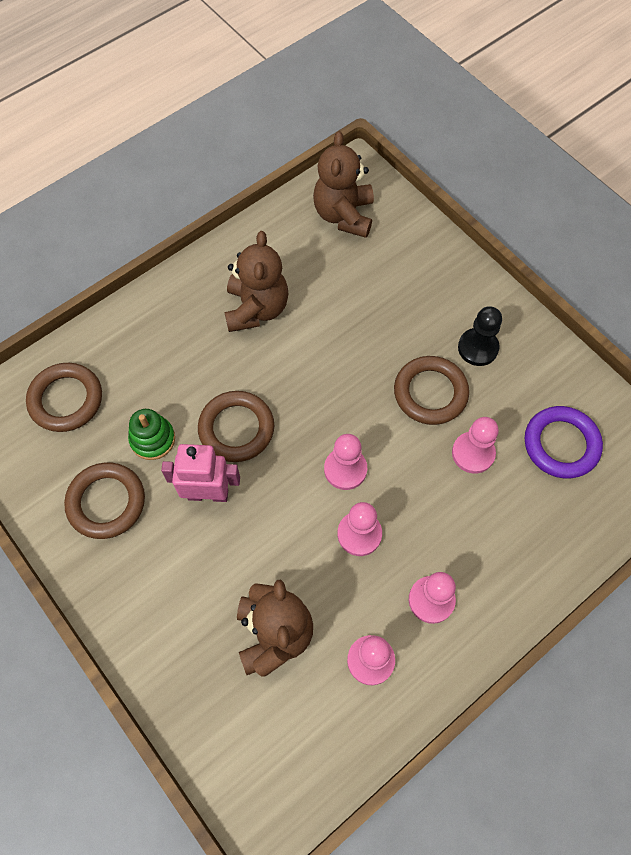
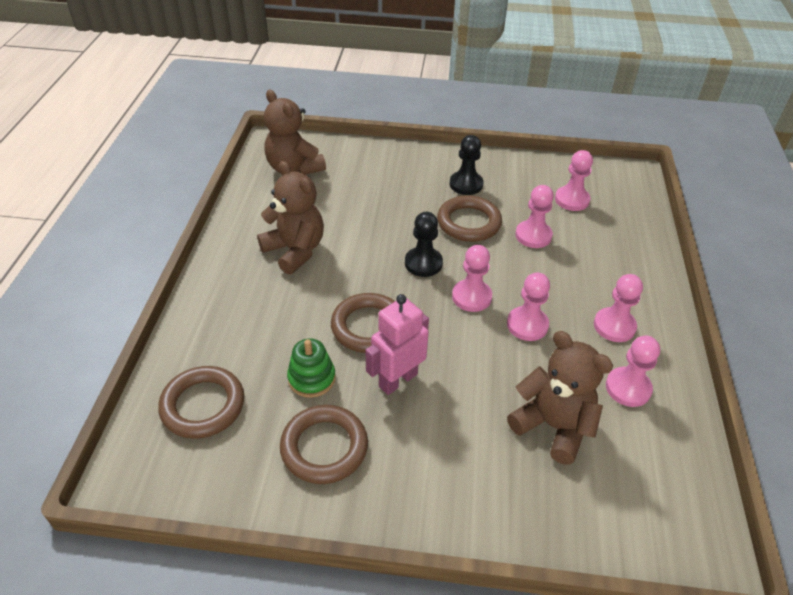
camera: 45 degrees left, 20 degrees down
(343, 404) = (423, 263): none -> black pawn
(561, 444) = (572, 200): purple ring -> pink pawn

